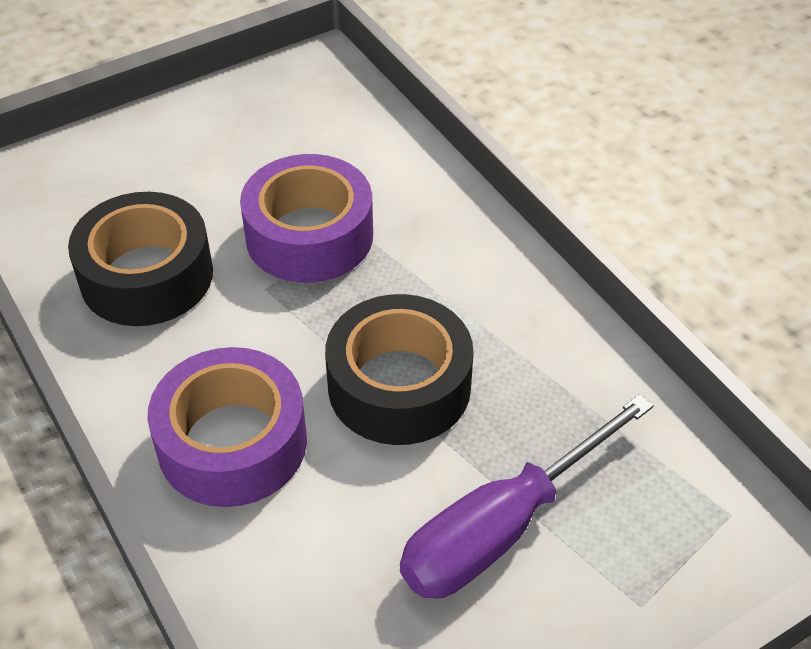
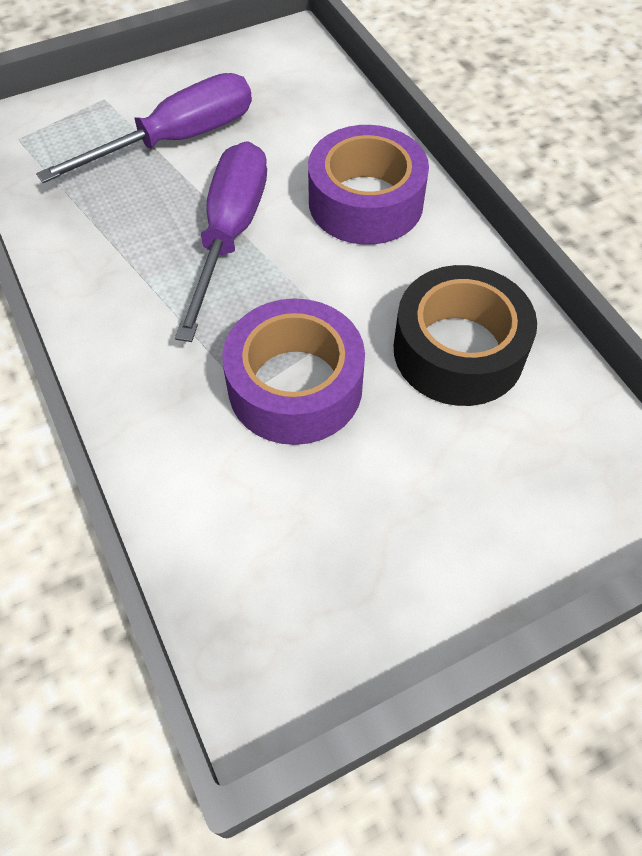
camera: 175 degrees left, 10 degrees up
(399, 386) = (230, 234): black tape -> purple screwdriver

